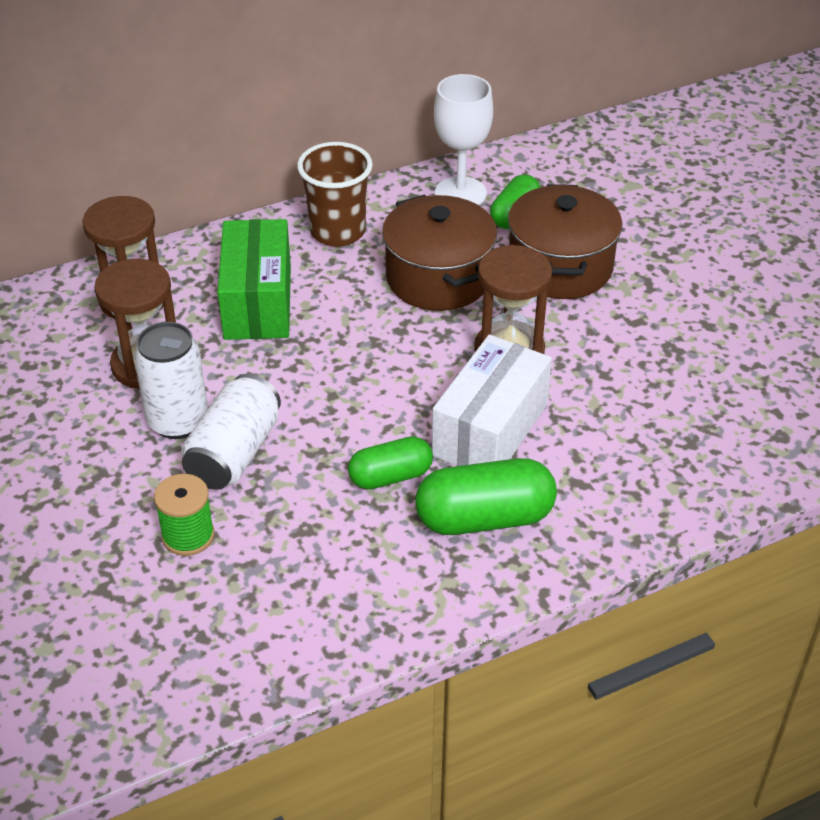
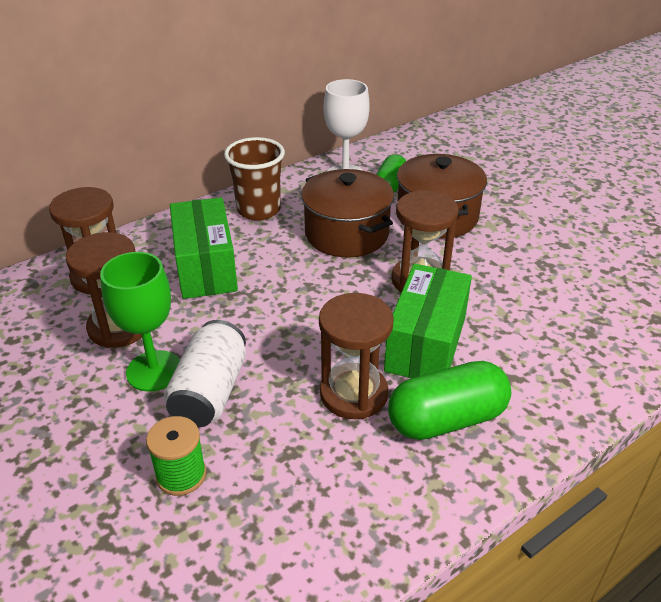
camera: 10 degrees left, 5 degrees down
(178, 421) = (154, 371): white can -> green goblet
(390, 476) = (353, 394): green capsule -> brown hourglass
(490, 430) = (426, 344): white box -> green box

